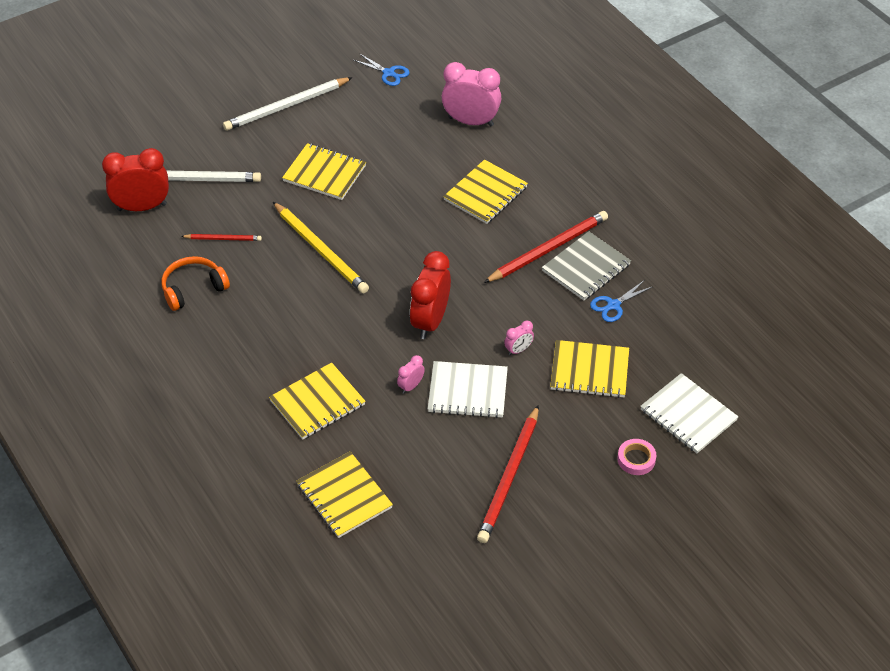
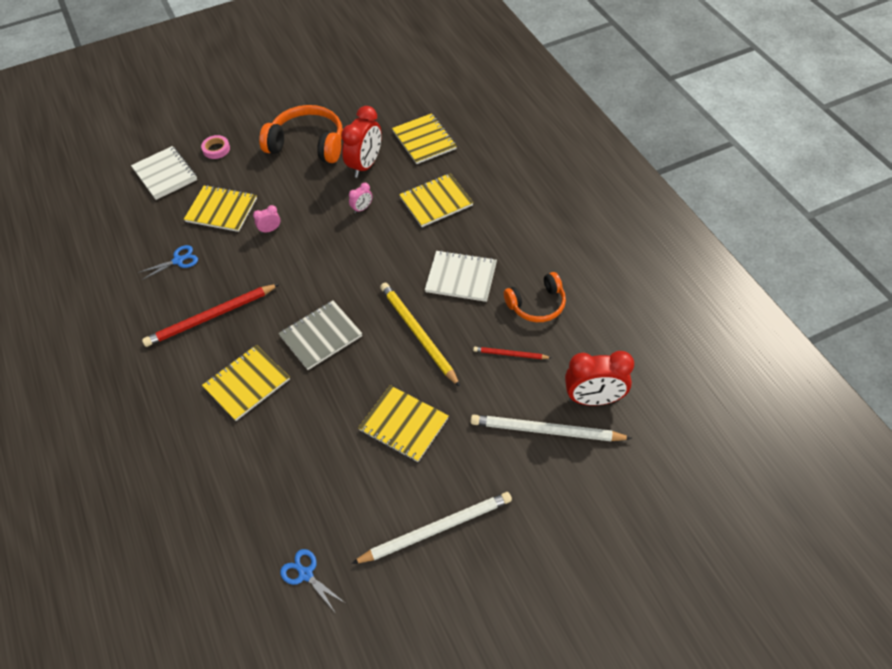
camera: 170 degrees left, 5 degrees up
(430, 321) = (334, 258): red clock -> red clock (365, 165)
(467, 391) = (319, 201): white notebook -> white notebook (461, 277)
(471, 121) = (231, 482): pink clock -> none
(509, 477) = (307, 144): red pencil -> orange headphones
(586, 268) = (185, 296): grey notebook -> grey notebook (321, 336)

